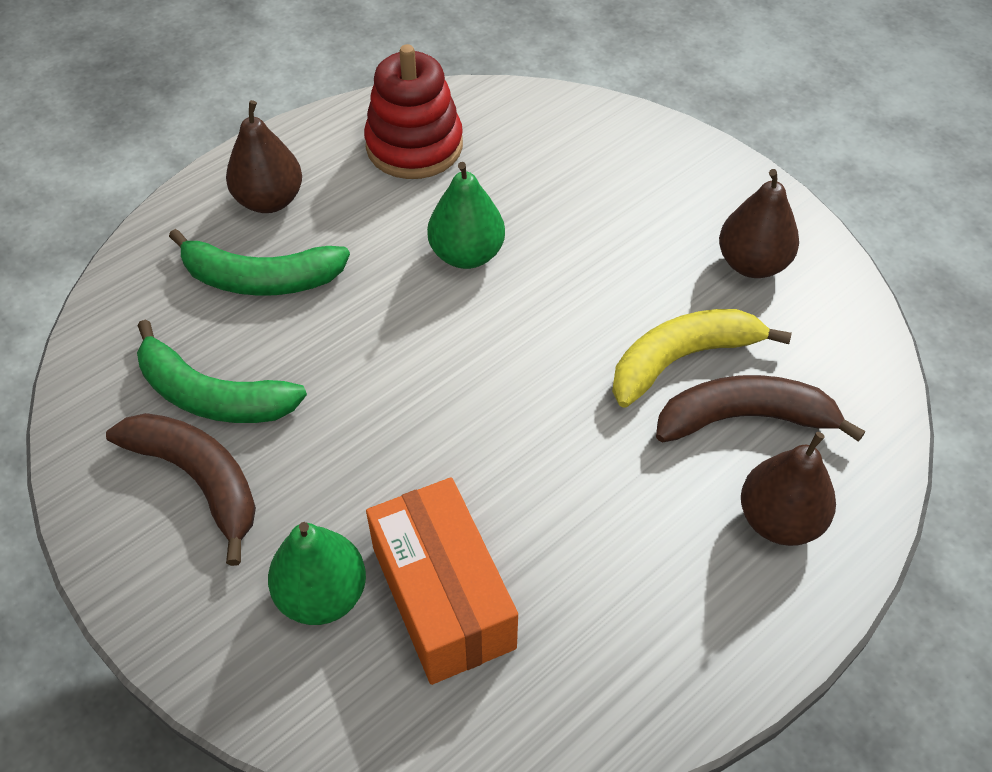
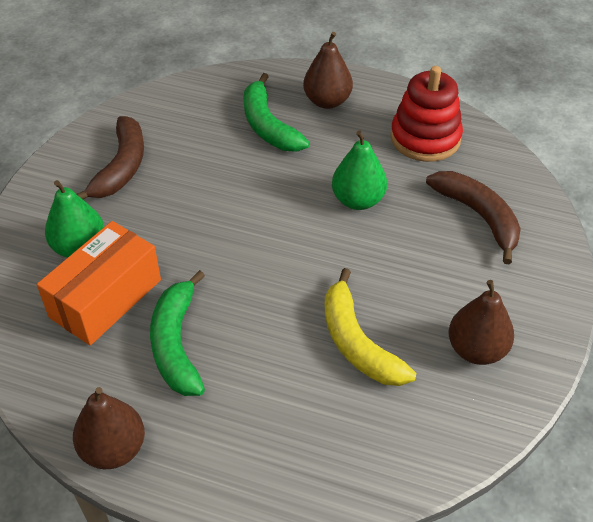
camera: 60 degrees right, 5 degrees down
(212, 395) = (177, 146): green banana -> green banana (177, 343)
(682, 359) = (357, 342): yellow banana -> yellow banana turned 150 degrees counterclockwise
(745, 418) = (332, 397): brown banana -> brown banana (478, 216)
(779, 520) = (260, 447): brown pear -> brown pear (113, 449)

